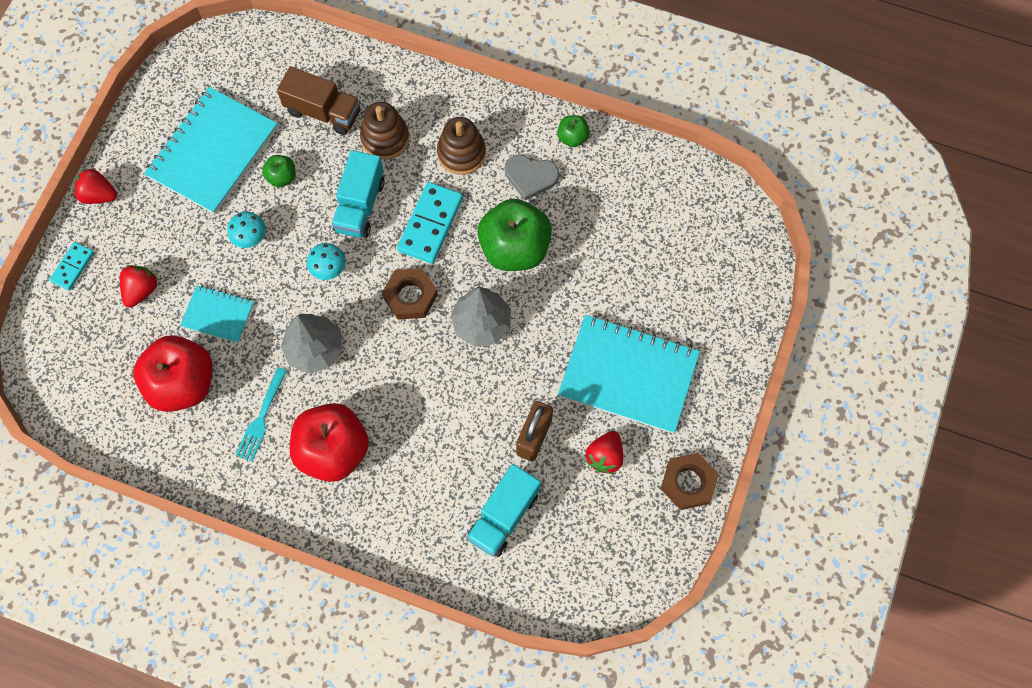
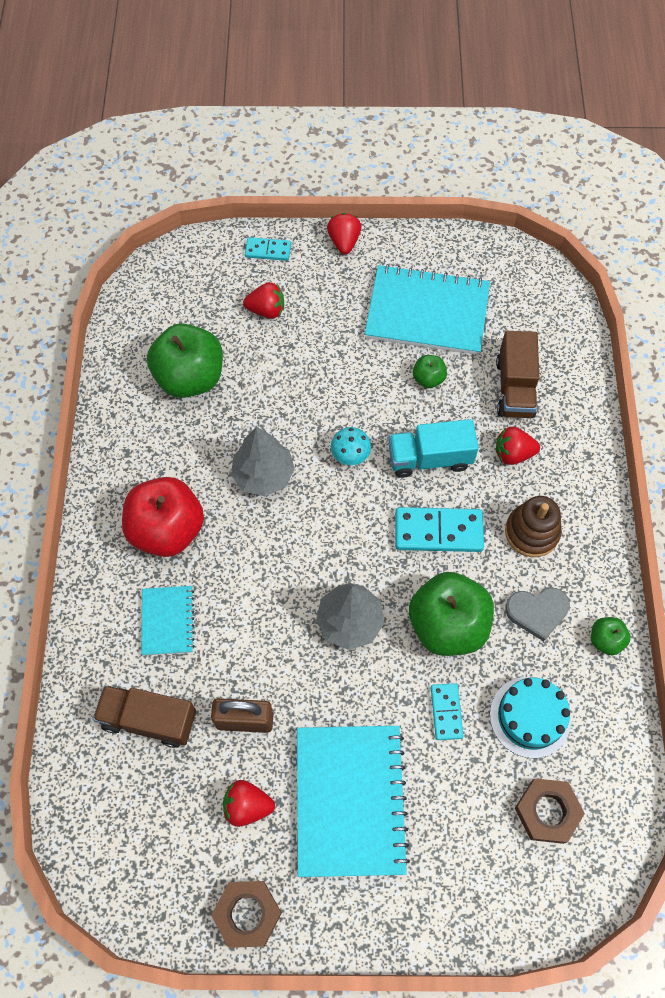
camera: 70 degrees right, 5 degrees down
(183, 383) = (190, 378): red apple -> green apple
(218, 315) = (267, 380): turquoise notebook -> turquoise notebook (167, 621)
(250, 238) = (354, 377): turquoise mushroom -> none
(261, 418) = (179, 455): turquoise fork -> none
(385, 138) = (513, 454): brown stacking toy -> red strawberry
(410, 296) = (352, 541): brown nut -> brown nut (547, 812)
(503, 516) = (149, 719): turquoise truck -> brown truck
(530, 177) = (537, 612): grey heart -> grey heart turned 90 degrees counterclockwise
(585, 277) = (446, 712): none -> turquoise domino
(612, 217) = (530, 717): none -> turquoise cake

